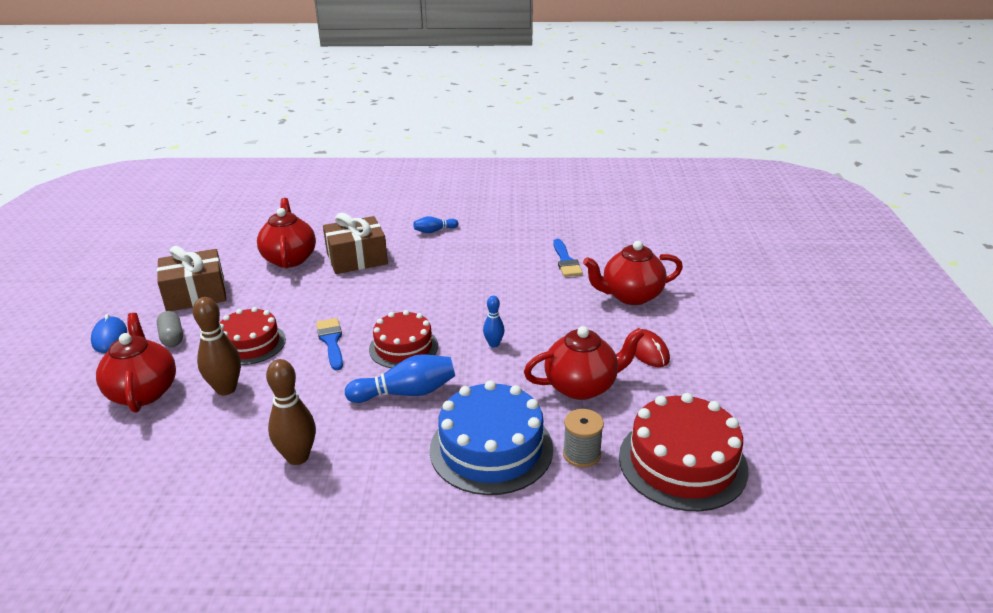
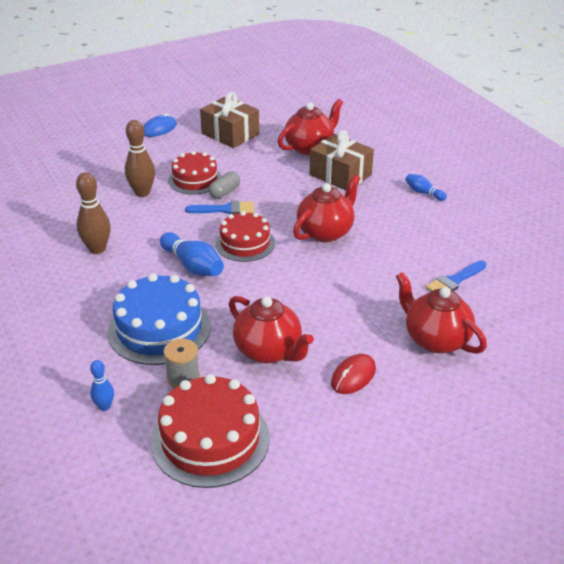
camera: 60 degrees right, 5 degrees up
(143, 392) = (118, 166): red teapot -> red teapot (326, 232)
(172, 337) = (177, 149): grey capsule -> grey capsule (224, 192)
(331, 341) = (225, 209): blue brush -> blue brush turned 45 degrees clockwise
(494, 344) = (286, 285): blue bowling pin -> blue bowling pin (104, 406)

